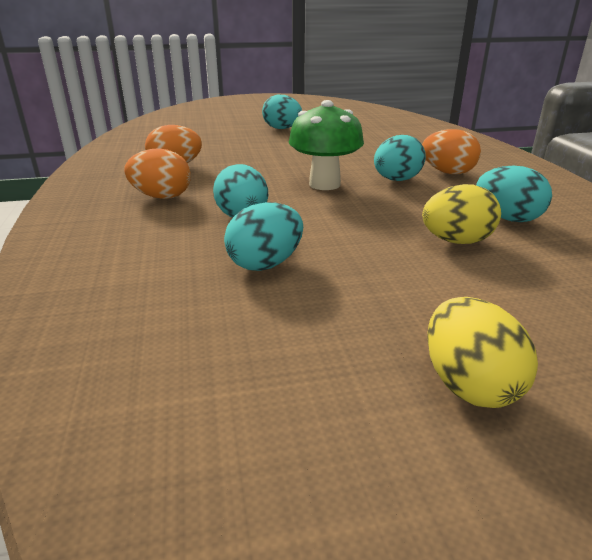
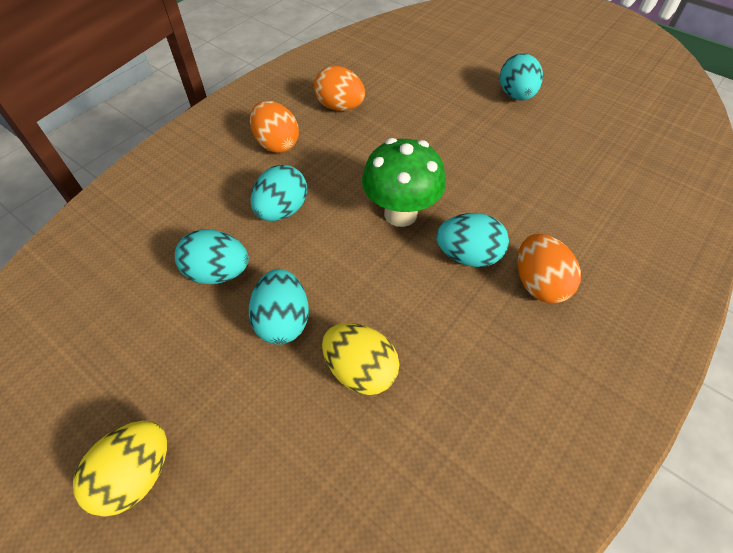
camera: 50 degrees right, 25 degrees up
(507, 218) = (455, 388): turquoise egg -> turquoise egg (283, 320)

